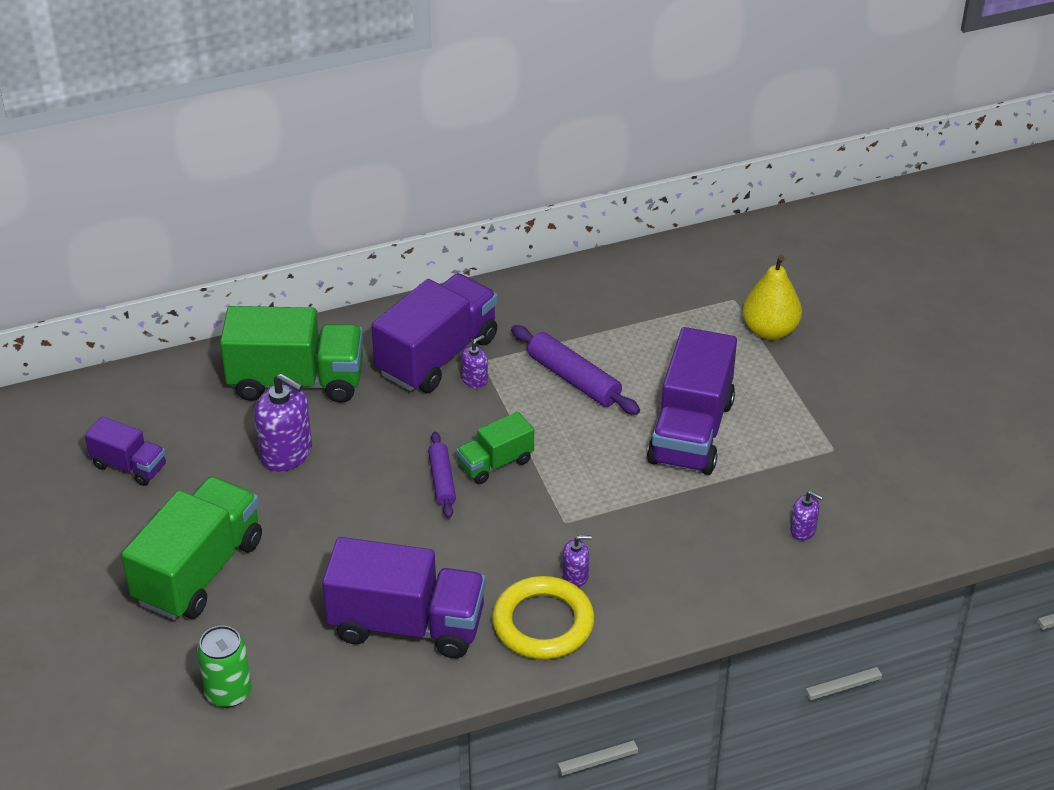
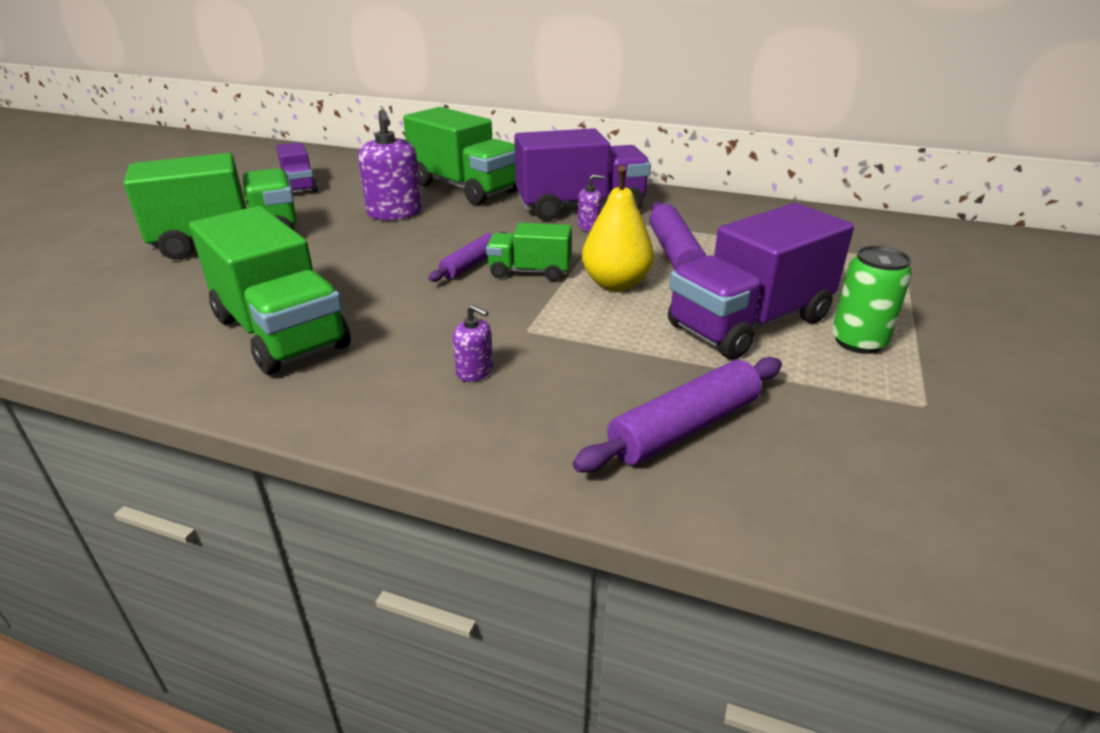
camera: 40 degrees right, 10 degrees down
(228, 692) = (94, 307): green can -> green can (858, 342)
(407, 625) = (280, 332): purple truck -> green truck
(543, 623) = (383, 391): yellow ring -> none
(731, 542) = (684, 428): none -> purple rolling pin
(770, 330) = (926, 290): yellow pear -> yellow pear (615, 284)
(803, 530) = (800, 463): purple soap dispenser -> none

